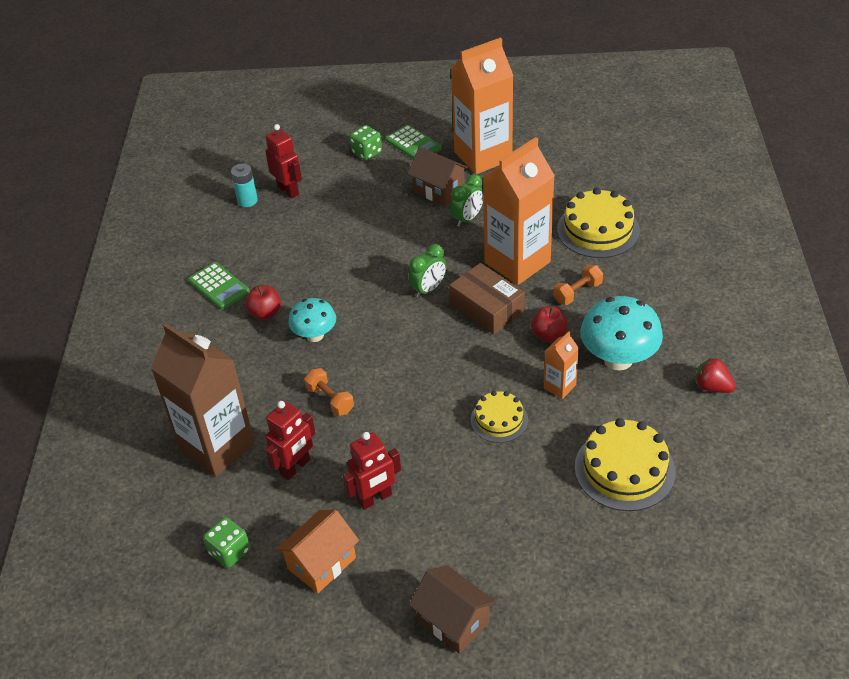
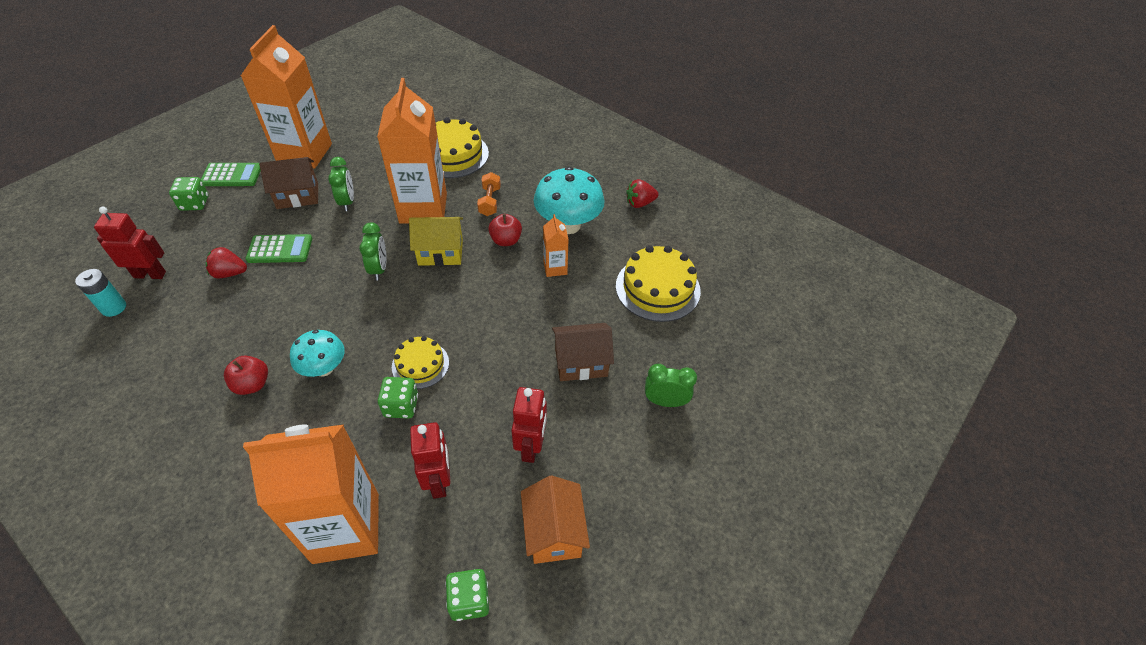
camera: 55 degrees left, 5 degrees up
(217, 447) = (346, 528): brown carton -> orange carton
(219, 286) = (173, 396): green calculator -> green calculator (280, 249)
(330, 399) = (401, 406): orange dumbbell -> green dice
(333, 223) = (230, 273): none -> red strawberry
(453, 621) = (691, 478): brown house -> brown house (581, 362)
(487, 308) = (440, 252): brown box -> yellow house
(499, 420) = (545, 319): yellow cake -> yellow cake (420, 364)
(508, 555) = (665, 402): none -> green clock

